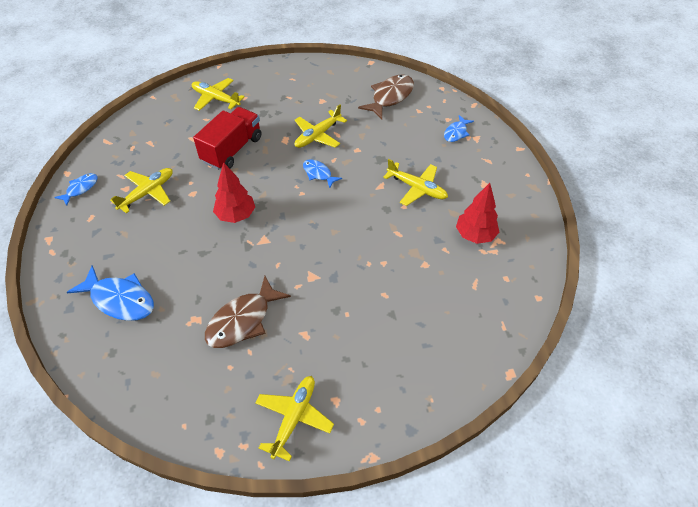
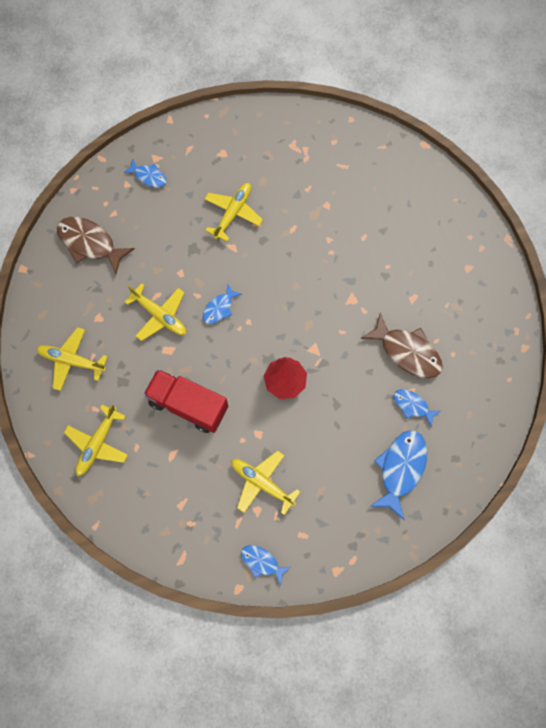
camera: 95 degrees left, 20 degrees up
(181, 318) = (412, 406): none -> blue fish
(294, 418) = (488, 297): yellow plane -> yellow plane (72, 361)
(475, 235) = (288, 164): red tree -> none

